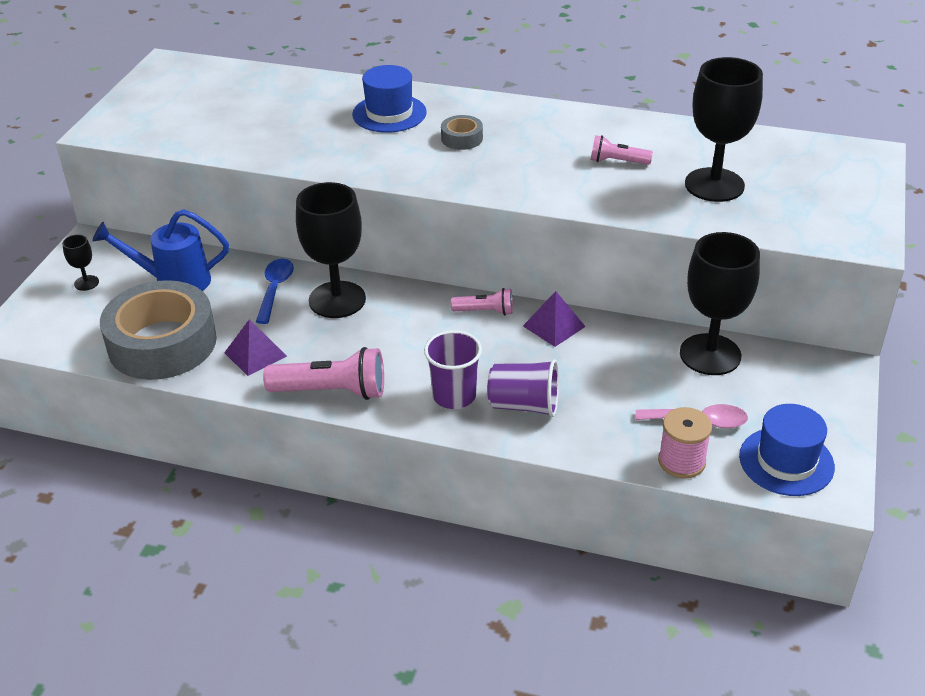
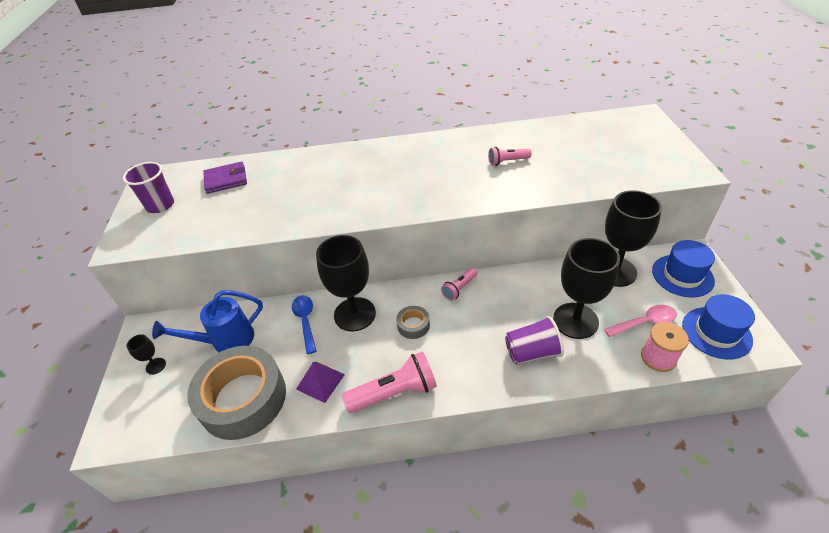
camera: 20 degrees left, 5 degrees up
(251, 90) = (226, 180): none -> purple wallet
(389, 113) = (335, 170): blue hat -> blue hat (682, 275)
(454, 396) = (481, 363): purple cup -> purple cup (160, 205)
(462, 138) = (397, 174): grey tape -> grey tape (413, 325)
(485, 311) = (459, 288): pink flashlight -> pink flashlight turned 150 degrees clockwise
(554, 326) = (509, 284): purple pyramid -> none
(714, 185) = (577, 160): black goblet -> black goblet (575, 321)

